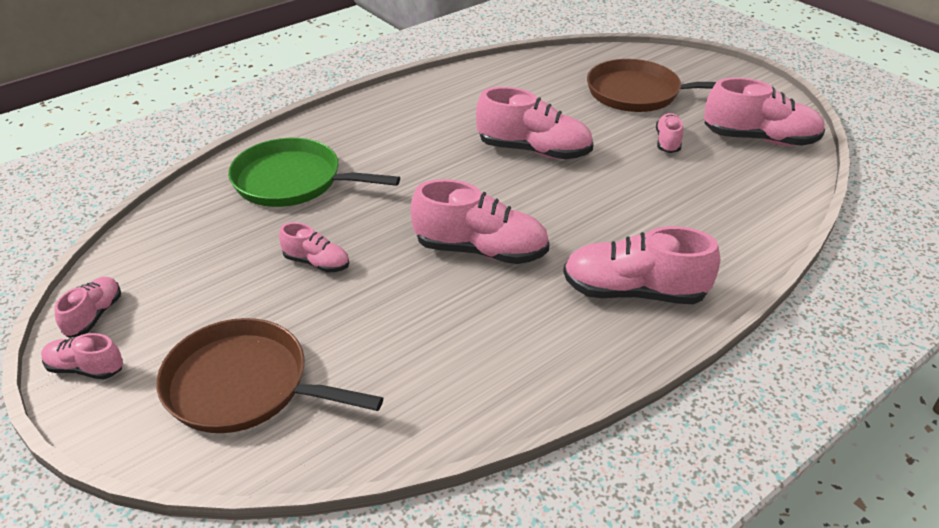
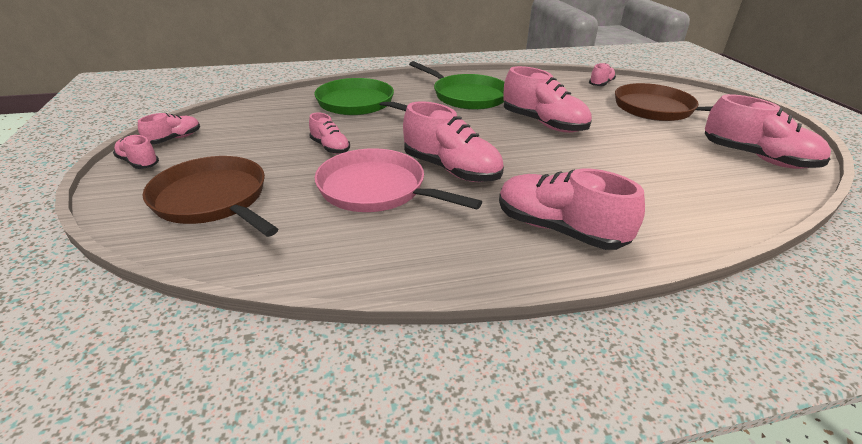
camera: 25 degrees right, 5 degrees down
(418, 129) = (467, 96): none -> green pan
(421, 305) = (376, 189): none -> pink pan
(668, 142) = (664, 142): pink shoe -> pink shoe (601, 84)

